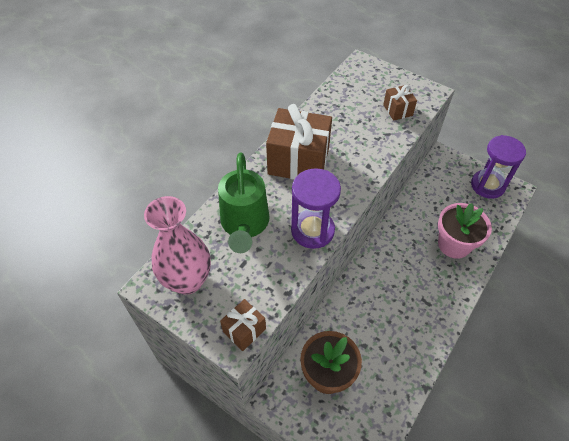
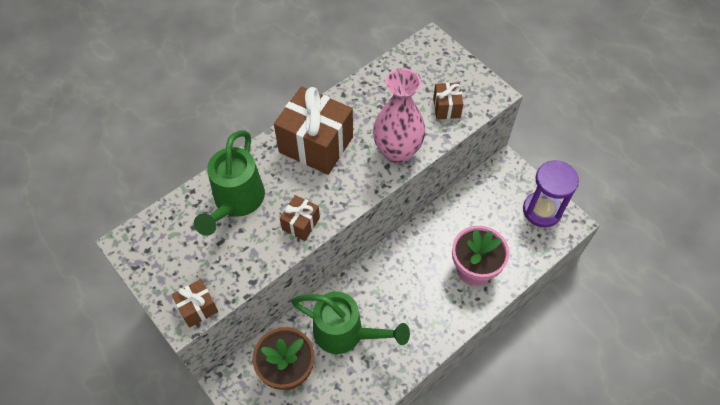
camera: 15 degrees right, 5 degrees up
(187, 281) = (162, 246): pink vase -> pink vase (397, 152)
(312, 230) = (301, 224): purple hourglass -> brown gift
(367, 327) = (345, 333): none -> green watering can

